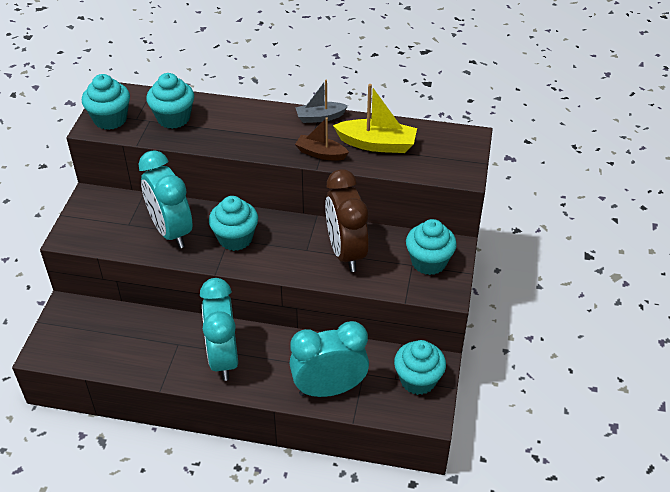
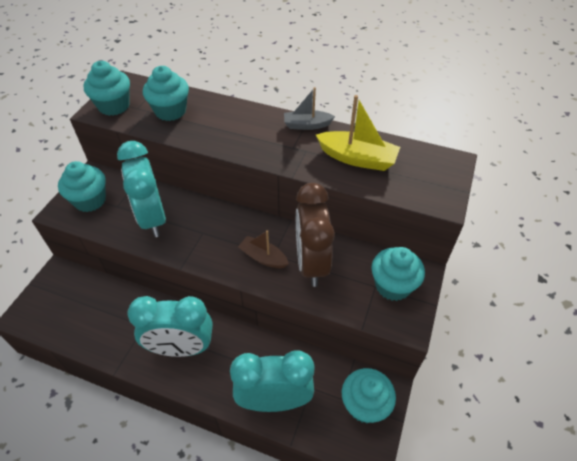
camera: 10 degrees right, 5 degrees up
(223, 358) = (181, 348): turquoise clock -> turquoise clock turned 90 degrees counterclockwise
(235, 238) = (209, 234): turquoise cupcake -> turquoise cupcake (90, 200)
(321, 153) = (299, 161): brown boat -> brown boat (263, 257)

